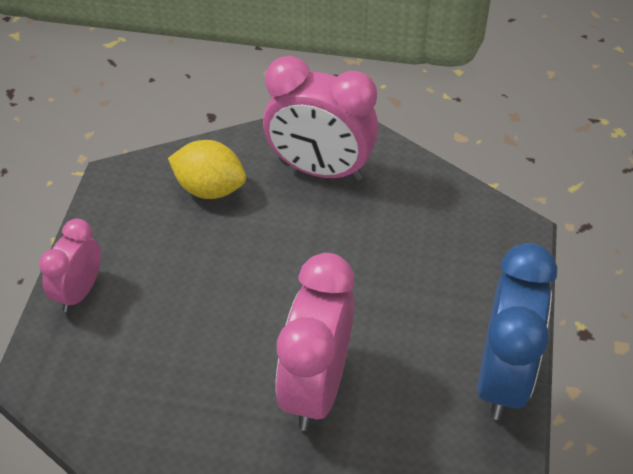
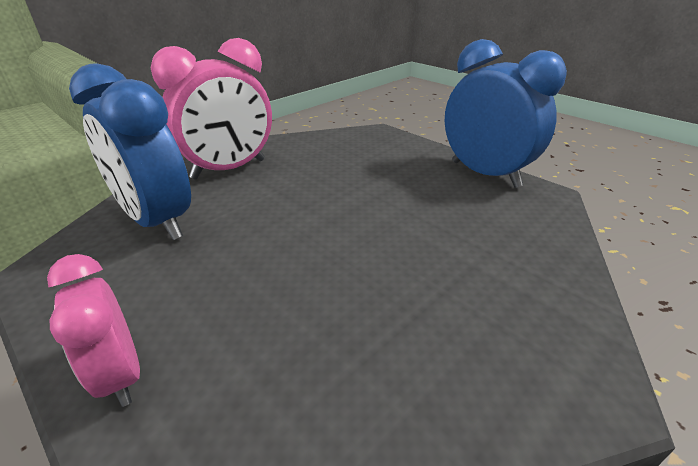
camera: 55 degrees left, 15 degrees down
(210, 188) = (157, 221): yellow lemon -> blue clock
(316, 387) = (429, 250): pink clock -> none

